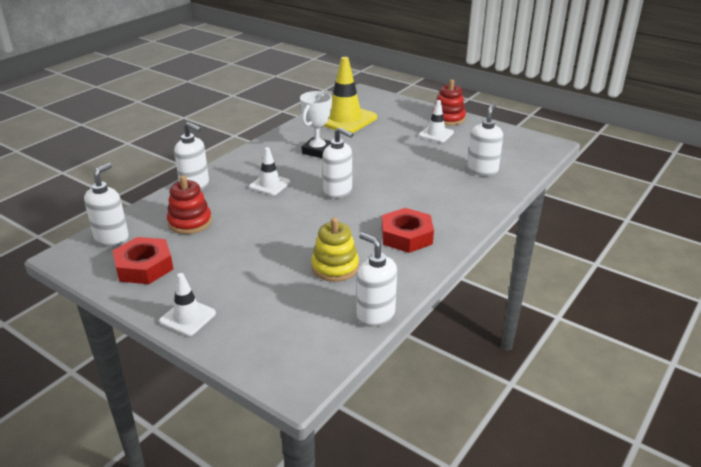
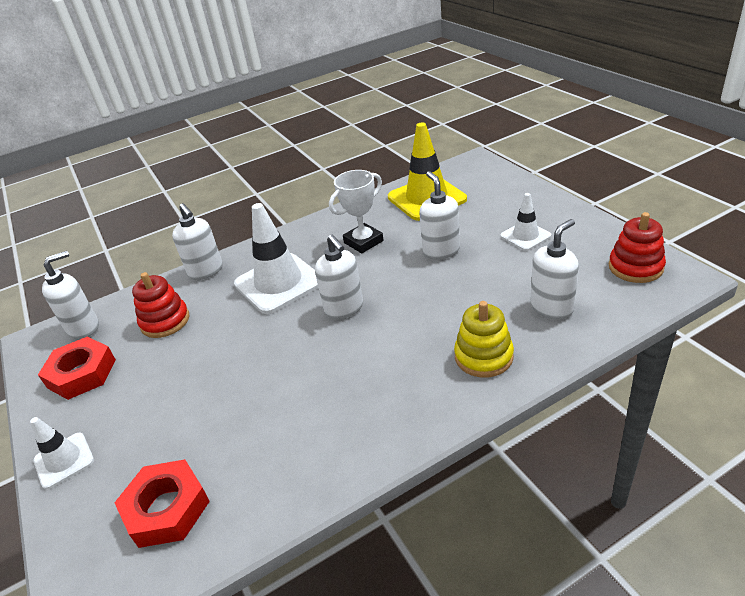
camera: 30 degrees right, 5 degrees up
(269, 185) = (279, 283): white traffic cone -> white traffic cone, size x1.84
(335, 267) = (259, 430): yellow stacking toy -> yellow stacking toy (483, 356)
(375, 315) = (249, 528): white soap dispenser -> white soap dispenser (441, 251)
(406, 236) = (377, 400): red nut -> red nut (166, 509)
(448, 118) = (558, 212): red stacking toy -> red stacking toy (635, 267)

